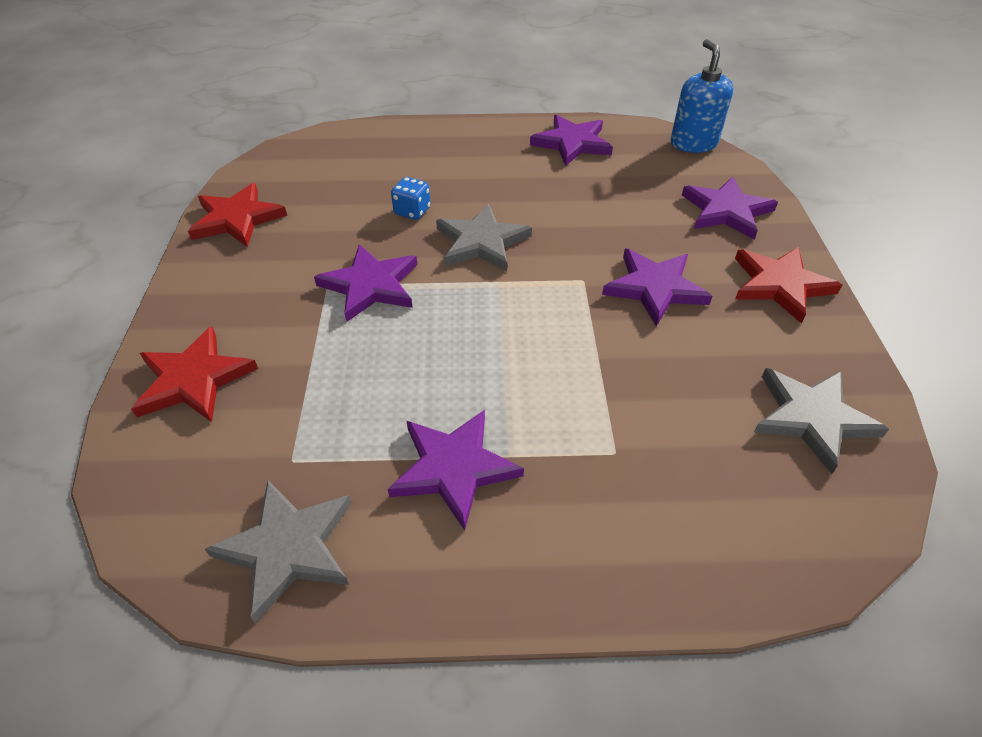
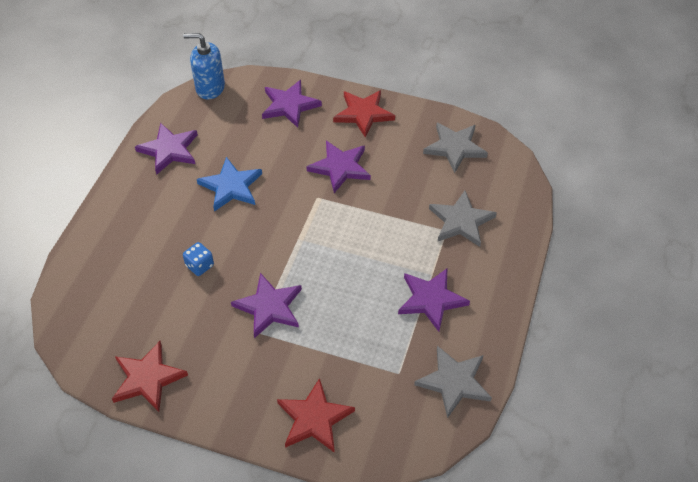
camera: 70 degrees left, 5 degrees up
(481, 242) = (255, 236): grey star -> grey star (461, 221)
(549, 201) = (231, 187): none -> blue star

